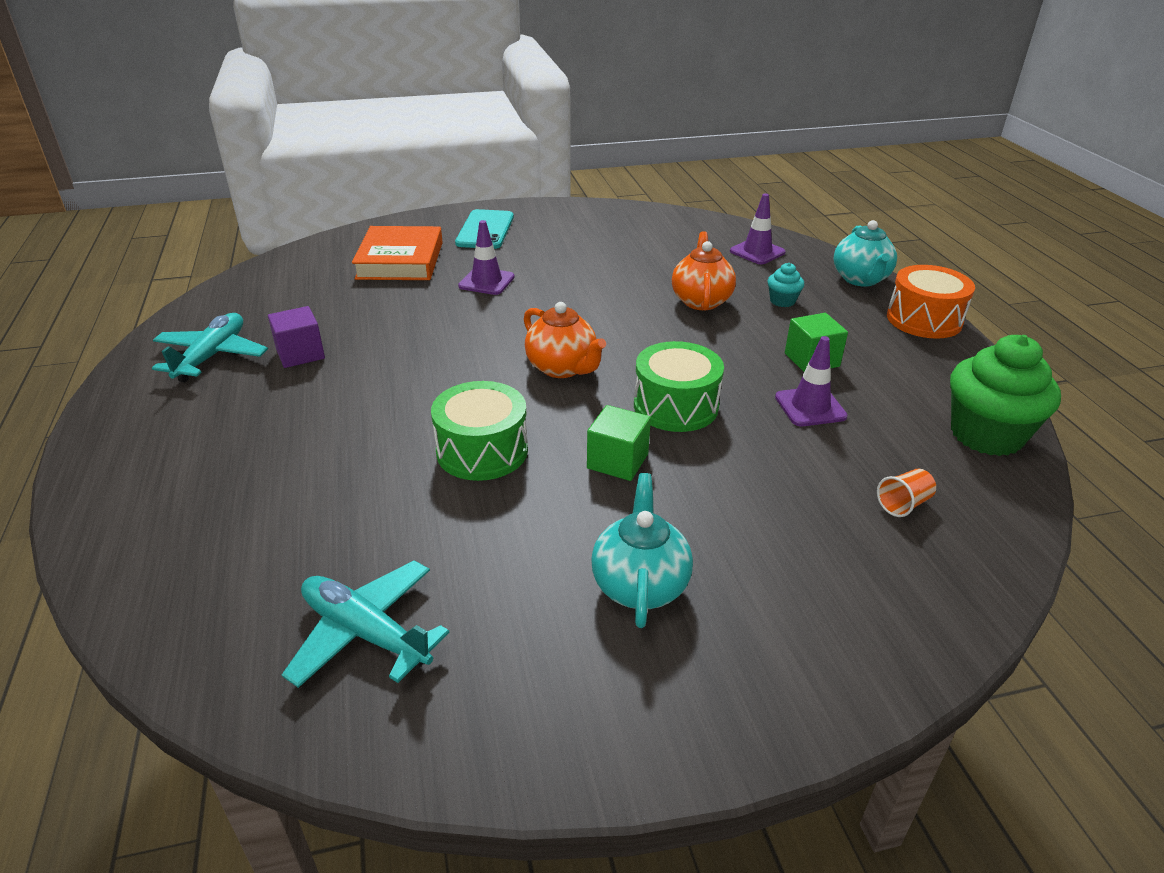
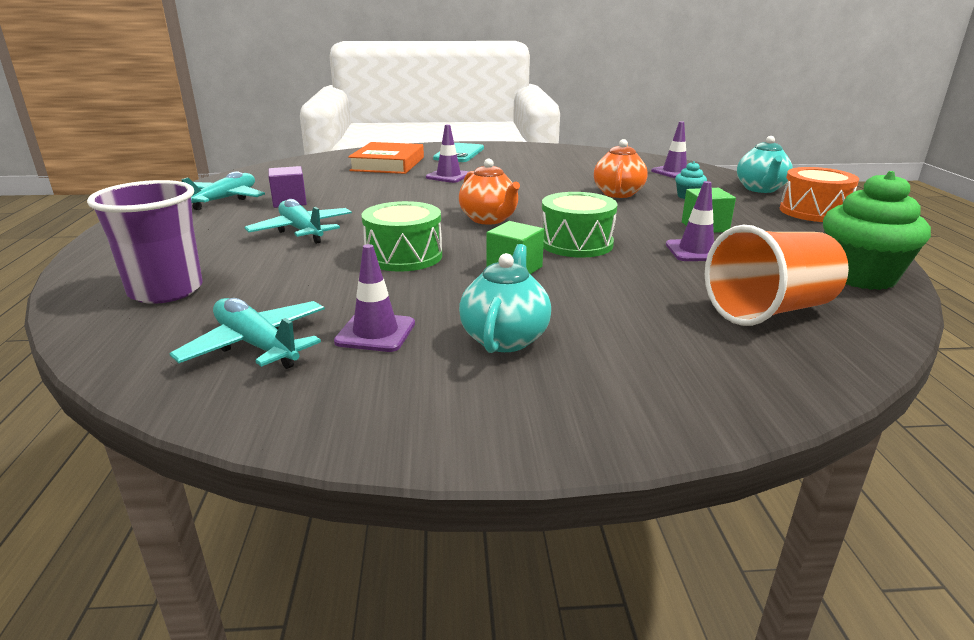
camera: 10 degrees right, 10 degrees down
(214, 549) = (166, 291): none -> purple cup
(339, 413) = (302, 231): none -> turquoise plane
(494, 594) = (375, 333): none -> purple traffic cone
(903, 504) = (769, 311): orange cup -> orange cup, size x2.45

